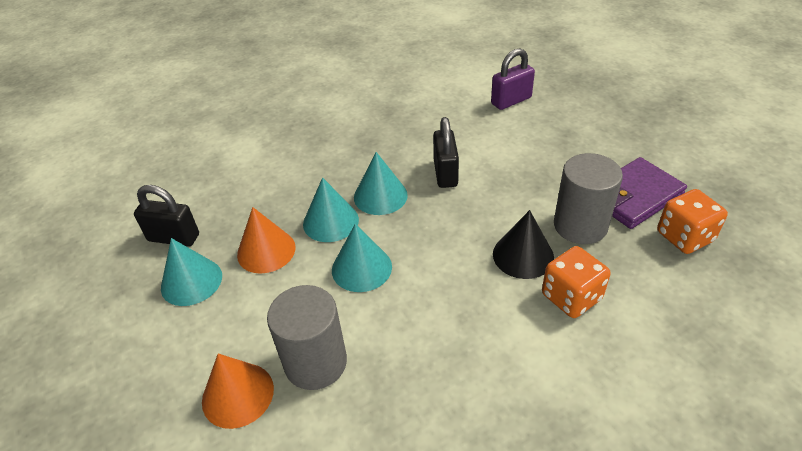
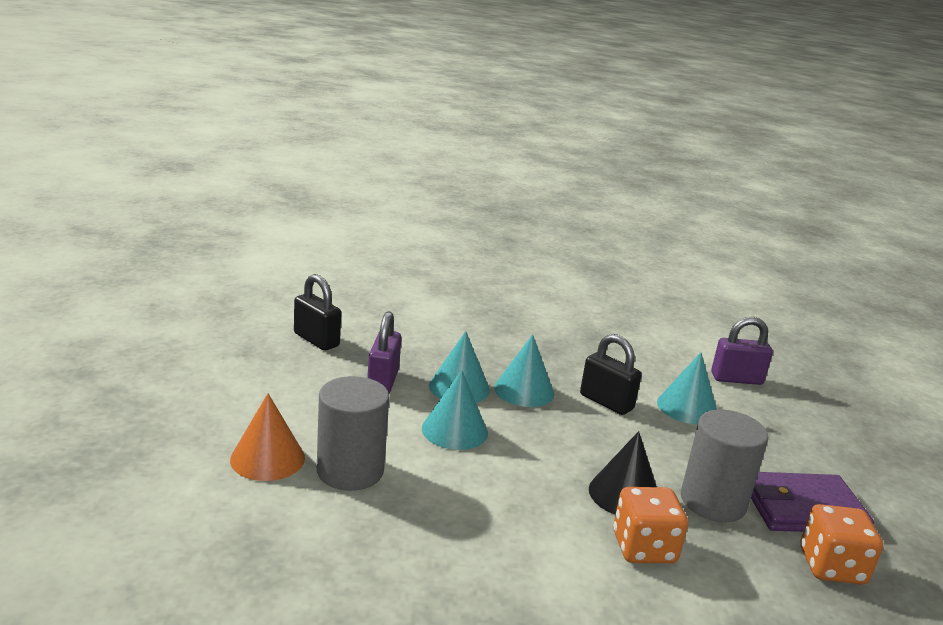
camera: 25 degrees right, 20 degrees down
(191, 281) = (303, 373): turquoise cone -> turquoise cone (687, 407)
(266, 251) = (383, 381): orange cone -> purple padlock
(445, 173) = (606, 402): black padlock -> black padlock turned 75 degrees counterclockwise

